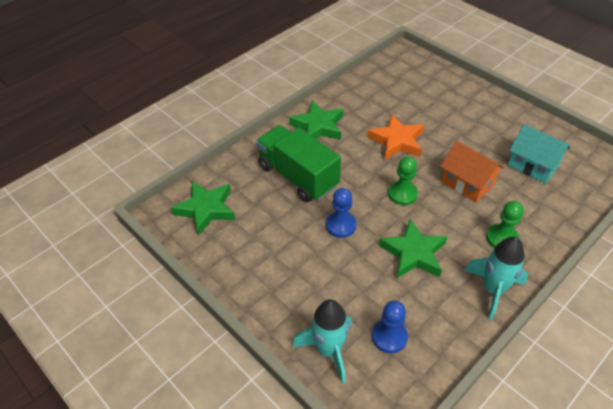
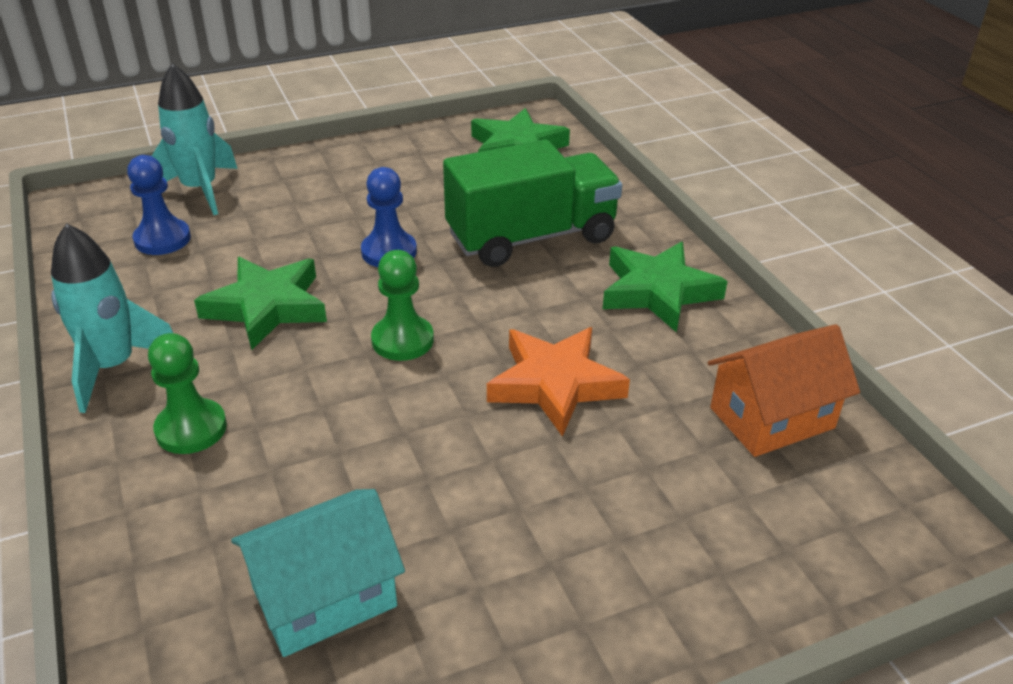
camera: 110 degrees right, 10 degrees down
(467, 183) = (361, 443): orange house -> orange house (771, 418)

